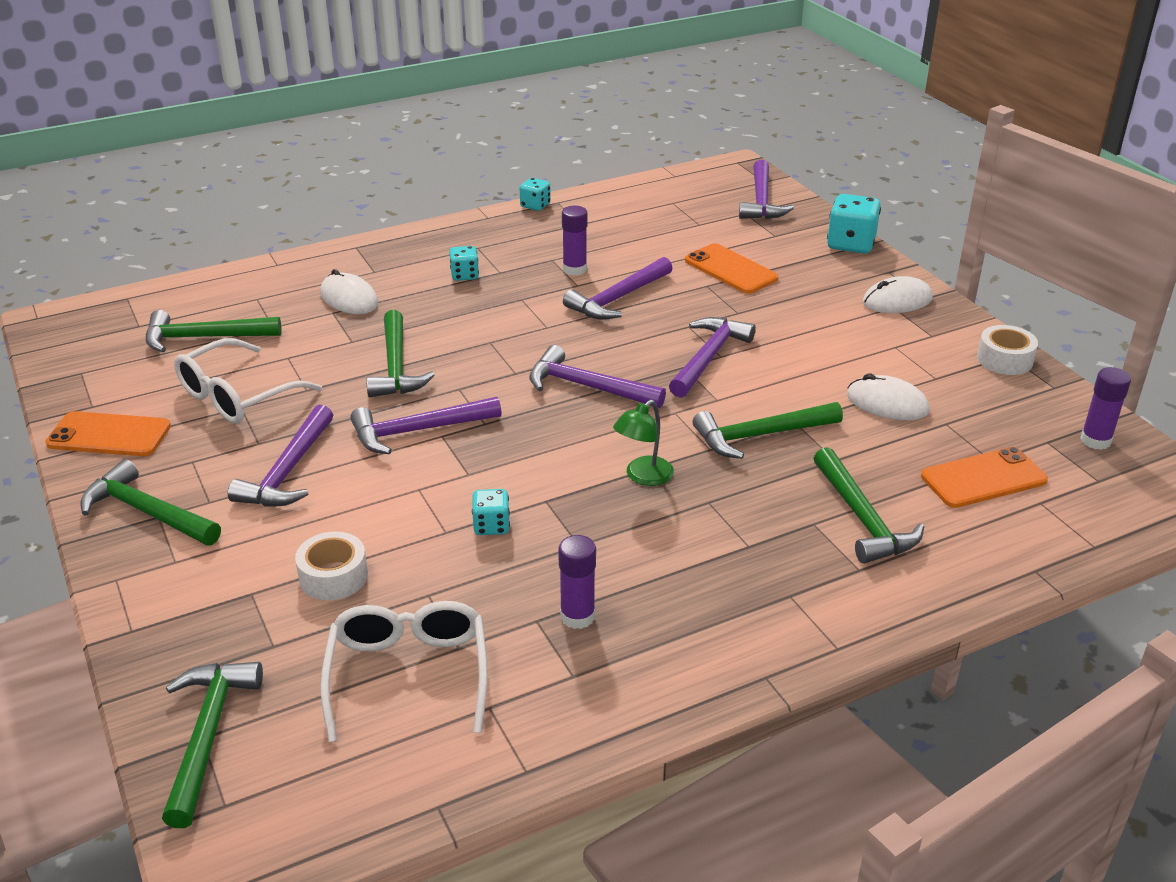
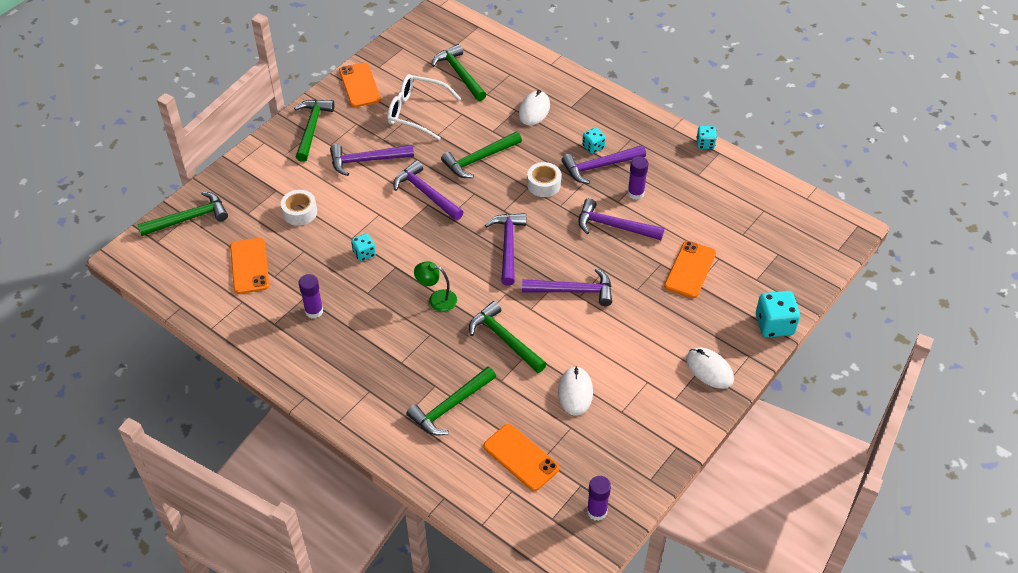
camera: 65 degrees right, 15 degrees up
(408, 674) = (249, 266): white glasses -> orange phone
(761, 201) = (804, 257): purple hammer -> purple hammer (599, 166)
(1004, 359) = (668, 445): white tape -> white tape (543, 184)

